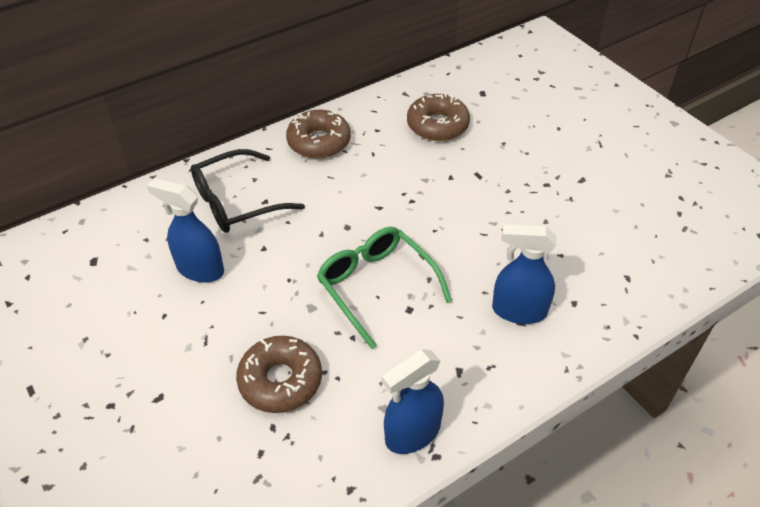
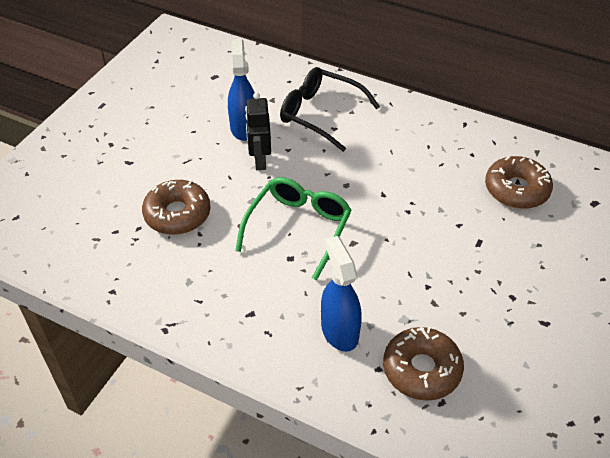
camera: 60 degrees right, 0 degrees up
(260, 277) = (260, 161): none -> black robot
(319, 142) = (424, 127): brown donut -> brown donut (421, 369)
(412, 433) = (176, 307): blue spray bottle -> none

